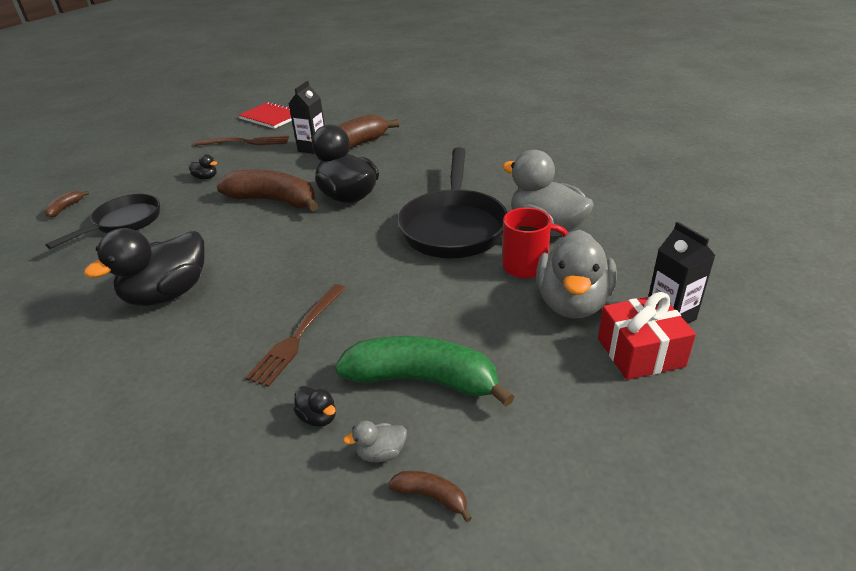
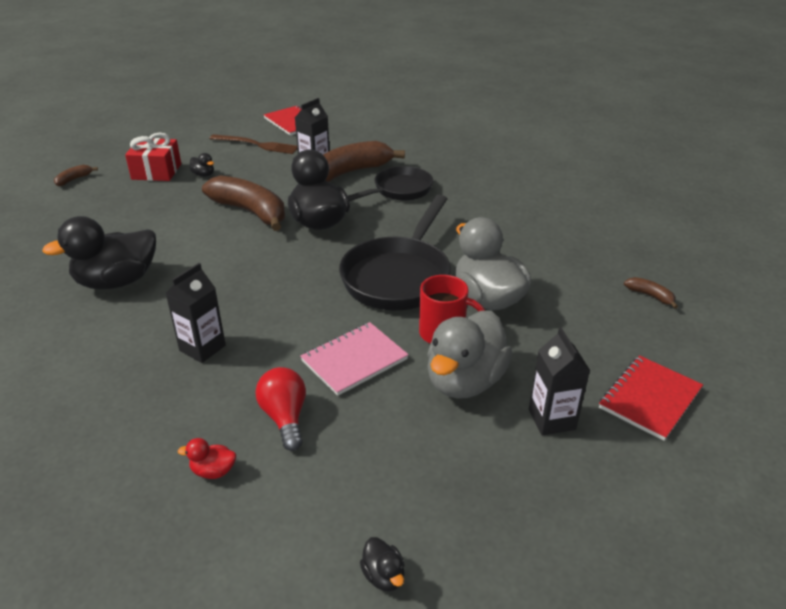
camera: 15 degrees right, 0 degrees up
(124, 222) = (114, 204): black pan -> black pan (399, 190)
(298, 336) = (202, 348): brown fork -> black carton
(318, 417) = (180, 425): black duck -> black duck (383, 576)
(381, 453) = (213, 471): grey duck -> red duck
(423, 380) = (285, 417): green banana -> red light bulb
(431, 496) = (233, 520): brown banana -> brown banana (650, 296)
(458, 309) = (354, 360): none -> pink notebook
(640, 352) = (498, 447): red gift -> red gift (156, 171)
(738, 277) = (650, 399): none -> red notebook

